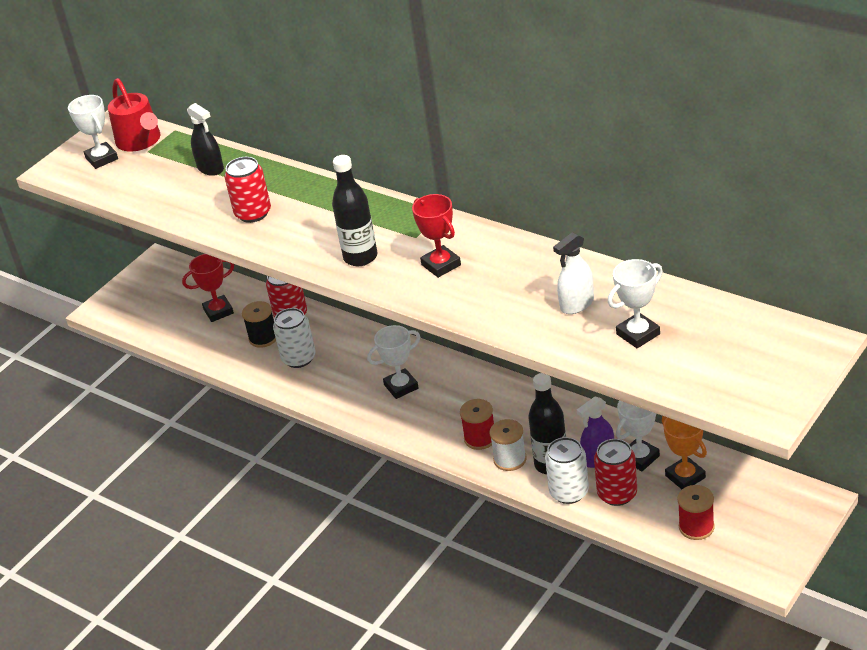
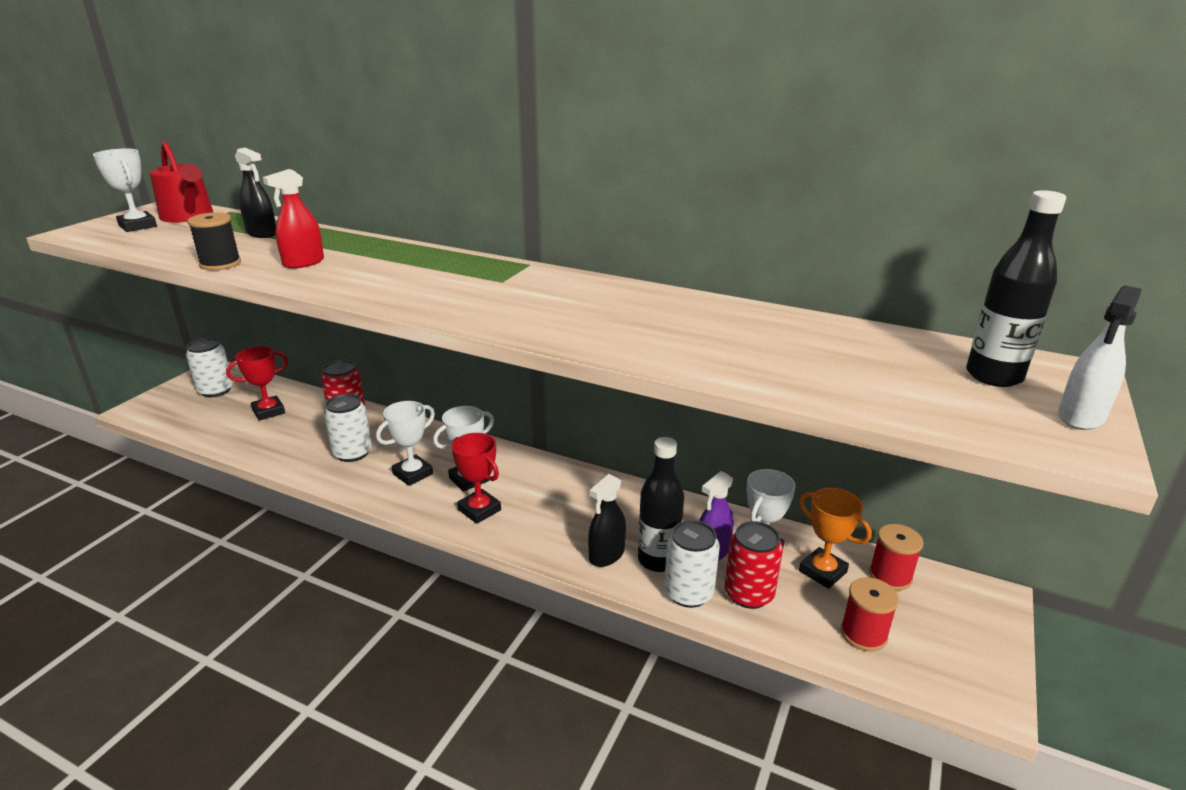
camera: 15 degrees left, 10 degrees down
(165, 286) = (216, 390): none -> white can
(253, 213) = (303, 263): red can -> red spray bottle
(263, 338) = (314, 434): black spool -> black spool (220, 264)
(360, 257) = (434, 296): black bottle -> black bottle (993, 376)
(441, 265) = (538, 302): red trophy -> red trophy (479, 510)
(480, 438) = (566, 532): red spool -> red spool (890, 576)
(510, 459) = (606, 555): white spool -> black spray bottle
(577, 304) = (725, 335): white spray bottle -> white spray bottle (1081, 417)
(638, 334) = (823, 363): white trophy -> white trophy (412, 474)

